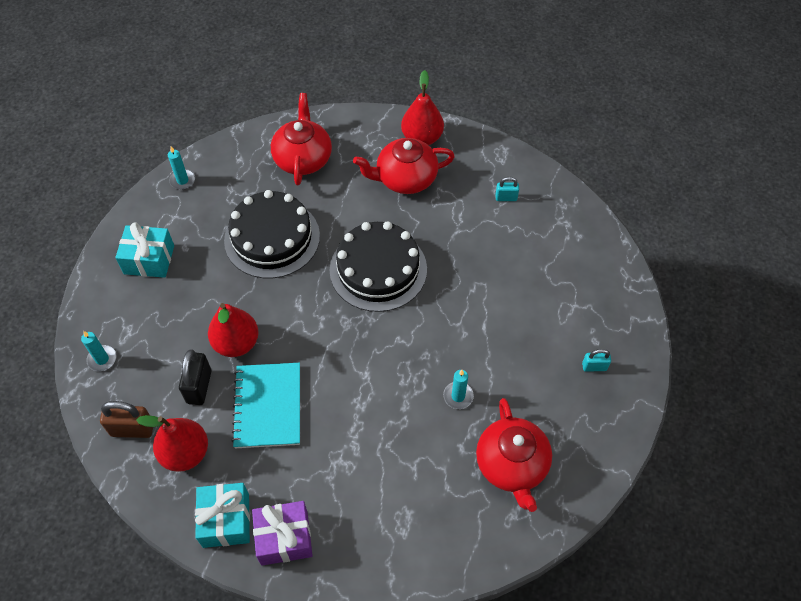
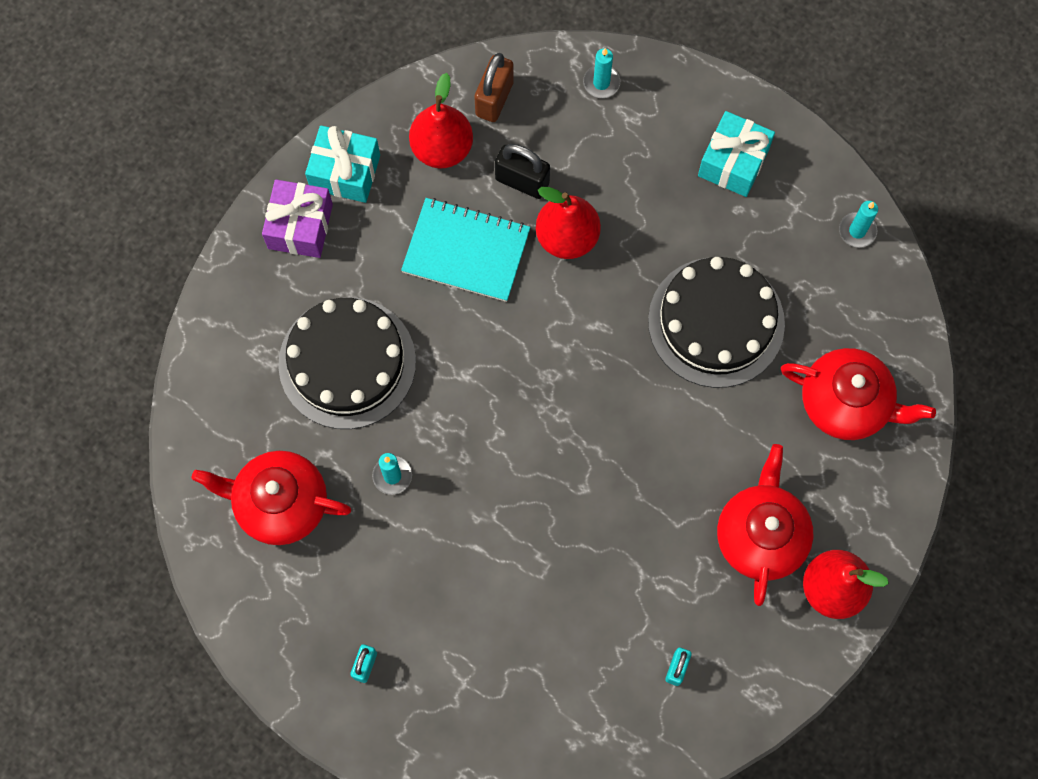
camera: 110 degrees right, 15 degrees up
(378, 269) = (615, 443): black cake -> black cake (347, 362)

